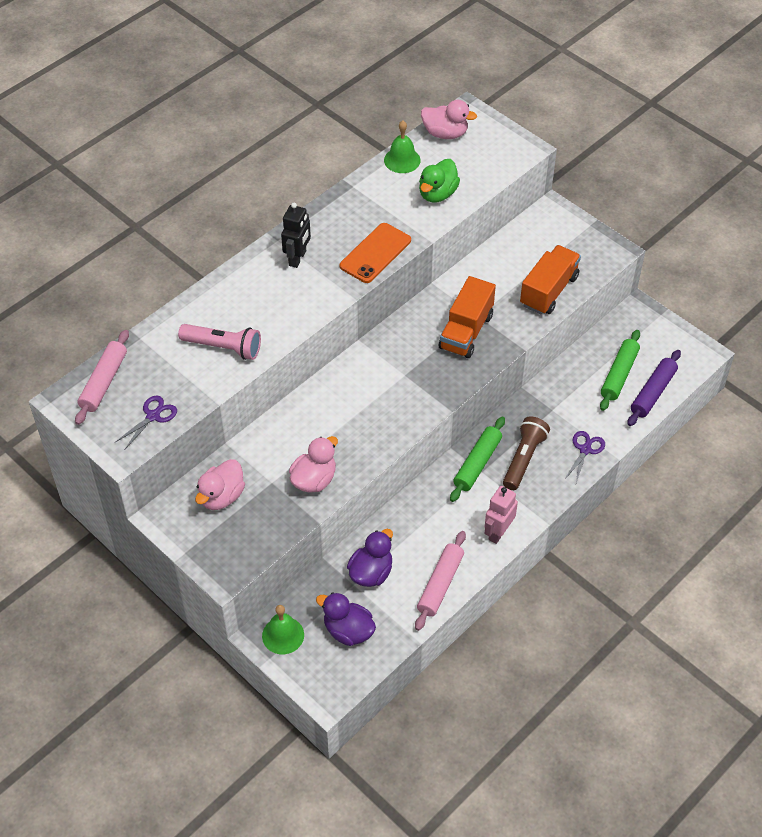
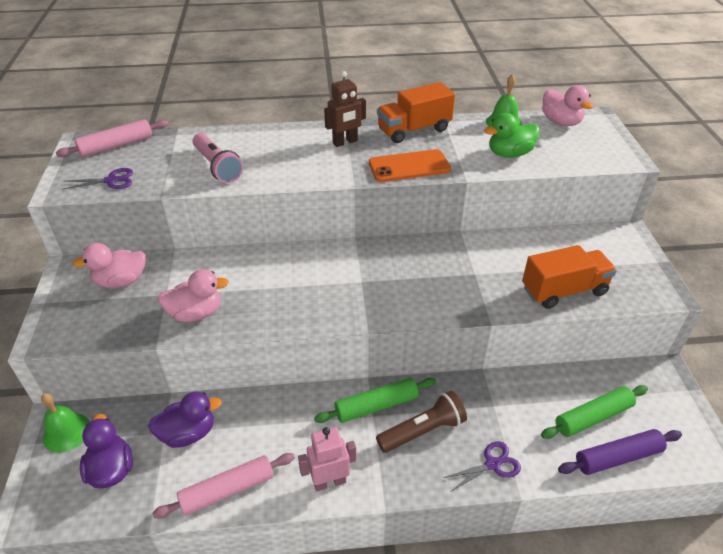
camera: 40 degrees right, 10 degrees down
(298, 258) = (345, 142): black robot -> brown robot
(466, 331) = (451, 280): orange truck -> orange truck (414, 130)

